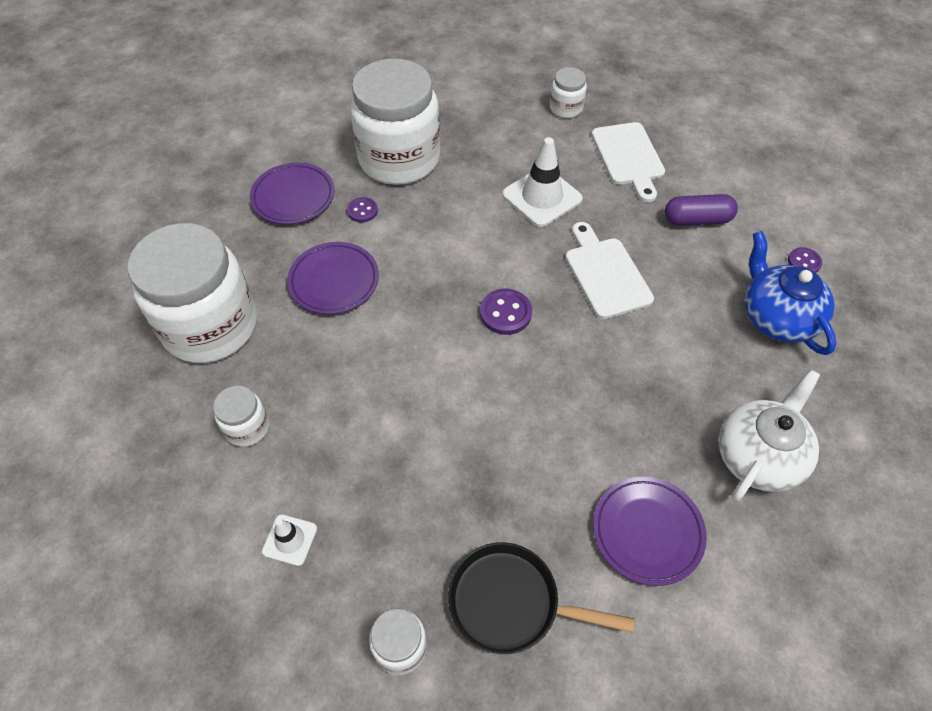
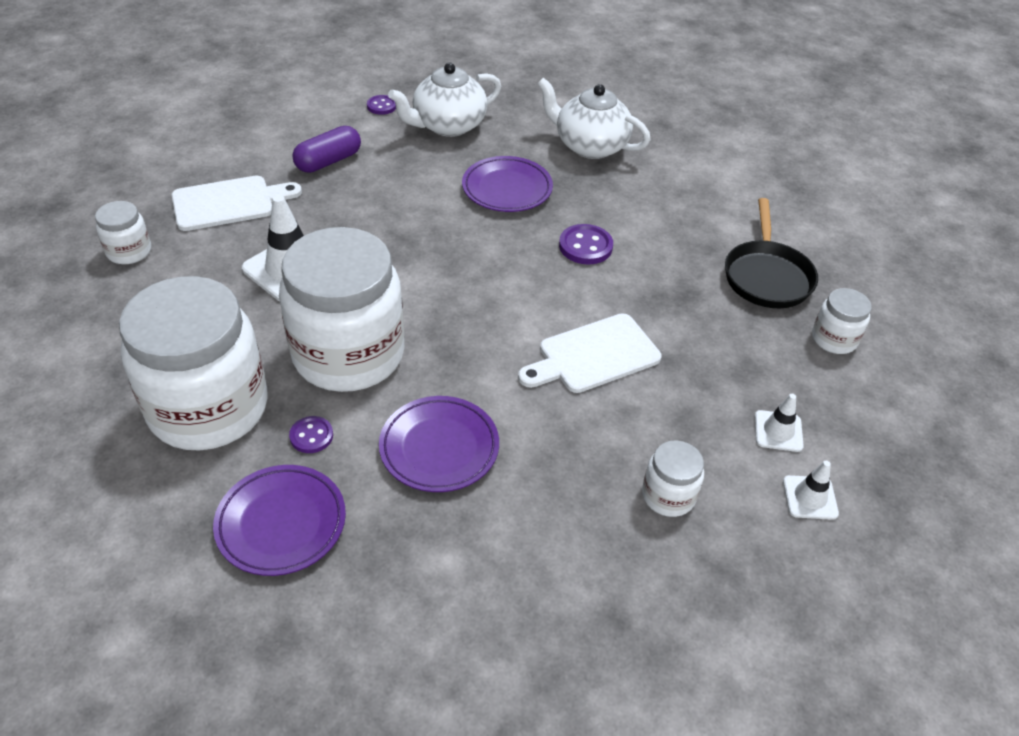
camera: 100 degrees left, 10 degrees down
(210, 326) = (532, 573): white jar -> white jar (348, 354)
(211, 543) = (810, 497): none -> white traffic cone
(505, 313) = (468, 292): purple button -> purple button (585, 246)
(606, 274) = (406, 222): white cutting board -> white cutting board (593, 355)
(647, 532) = (676, 203): purple plate -> purple plate (507, 189)
(697, 220) = (328, 161): purple capsule -> purple capsule turned 60 degrees clockwise
(777, 317) = (448, 125): blue teapot -> white teapot

